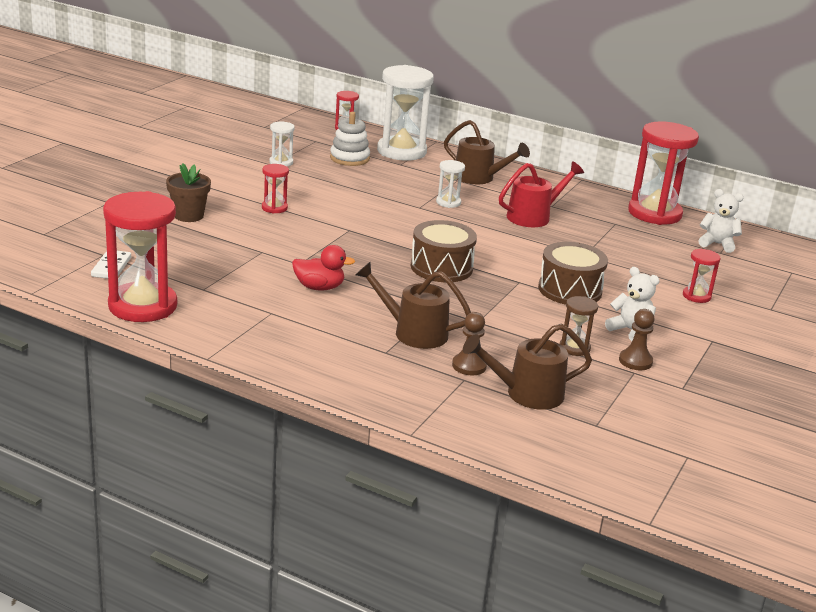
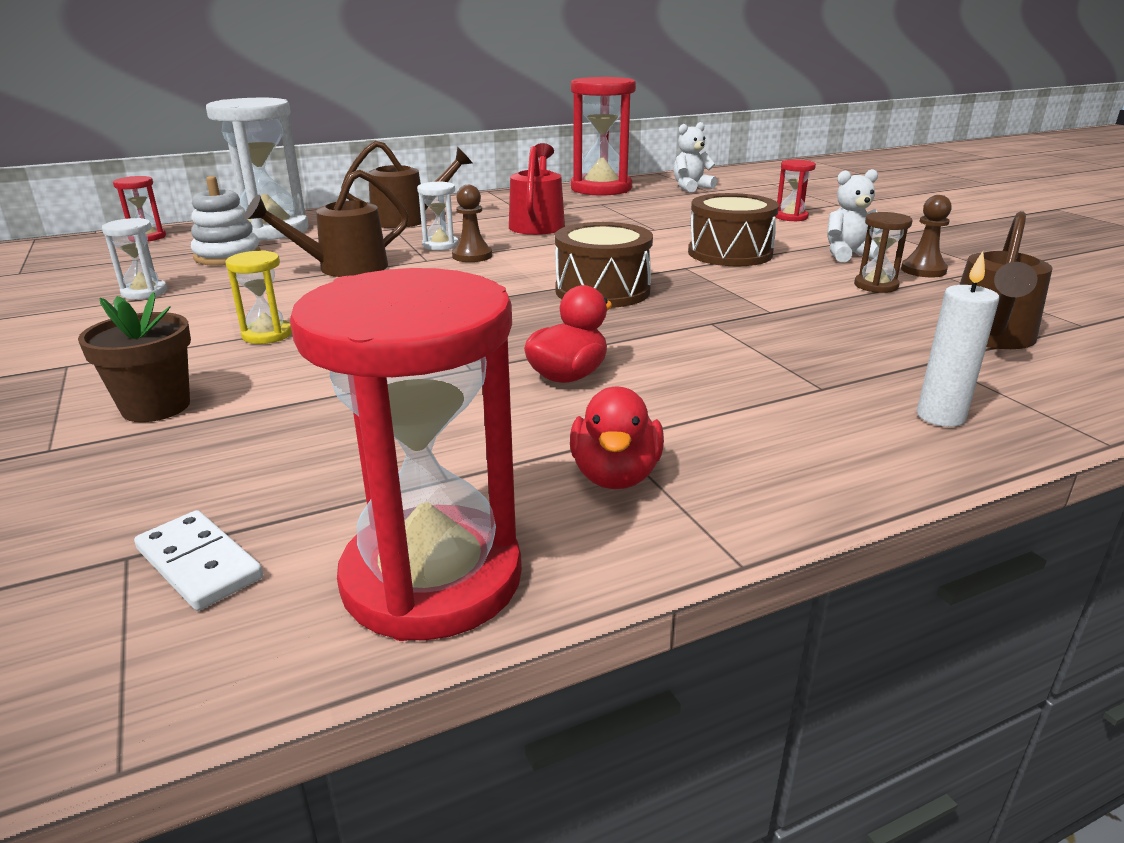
camera: 50 degrees left, 0 degrees up
(242, 320) = (615, 475): none -> red duck
(274, 208) = (267, 335): red hourglass -> yellow hourglass
(389, 386) = (940, 416): none -> white candle
(413, 332) = (772, 354): brown watering can -> brown watering can (343, 268)
(469, 366) = (896, 348): brown pawn -> brown pawn (472, 256)

